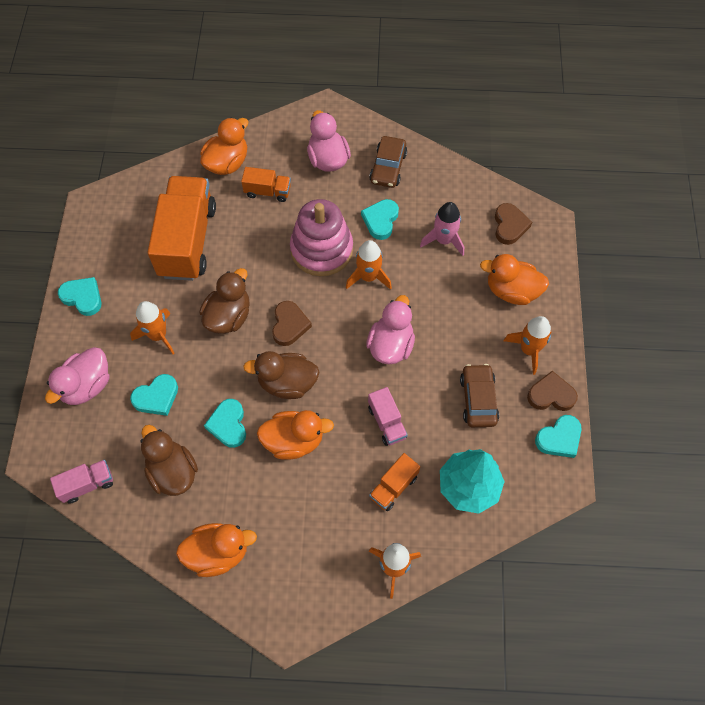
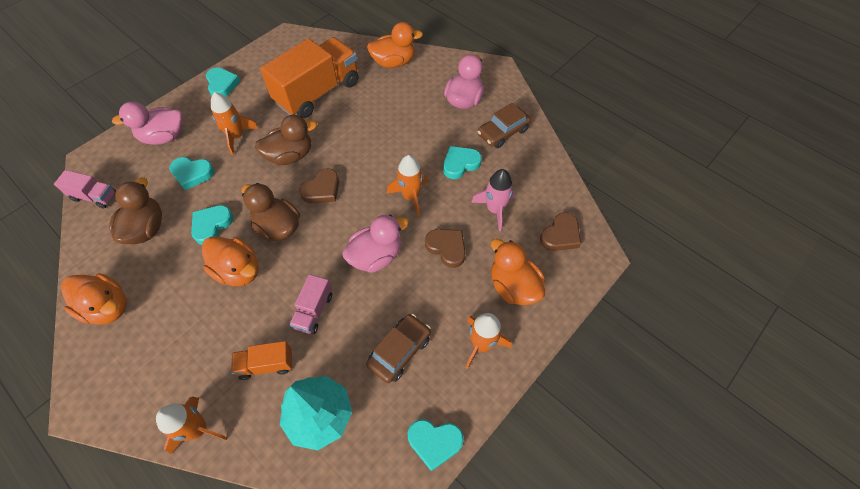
camera: 40 degrees right, 5 degrees down
(267, 191) = (401, 95): orange truck -> none
(321, 249) = (397, 155): pink stacking toy -> none
(551, 395) = (464, 398): brown heart -> brown heart (447, 248)

